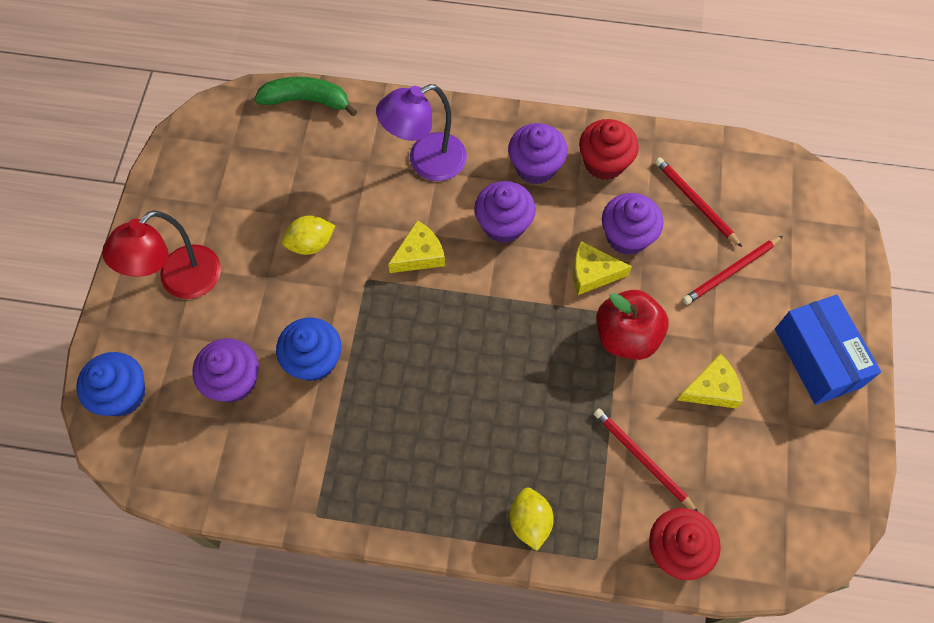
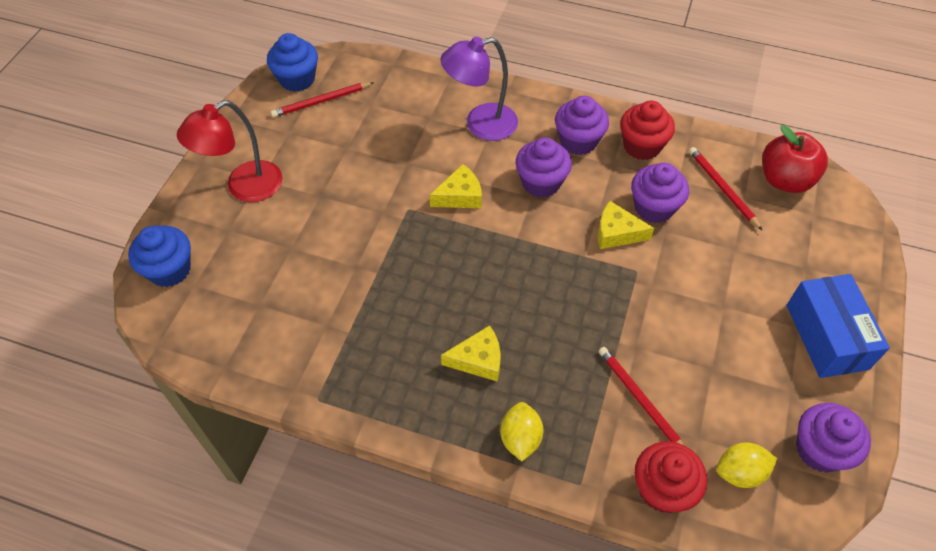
camera: 10 degrees right, 10 degrees down
(233, 381) = (270, 273): purple cupcake -> purple cupcake (819, 449)
(307, 100) = (387, 65): green banana -> none
(311, 244) = (365, 174): yellow lemon -> yellow lemon (740, 472)
(314, 360) = (346, 267): blue cupcake -> blue cupcake (297, 79)
(626, 336) = (641, 290): red apple -> red apple (784, 180)
(711, 389) = (717, 348): yellow cheese -> yellow cheese (478, 360)
(731, 272) = (749, 250): red pencil -> red pencil (321, 101)

